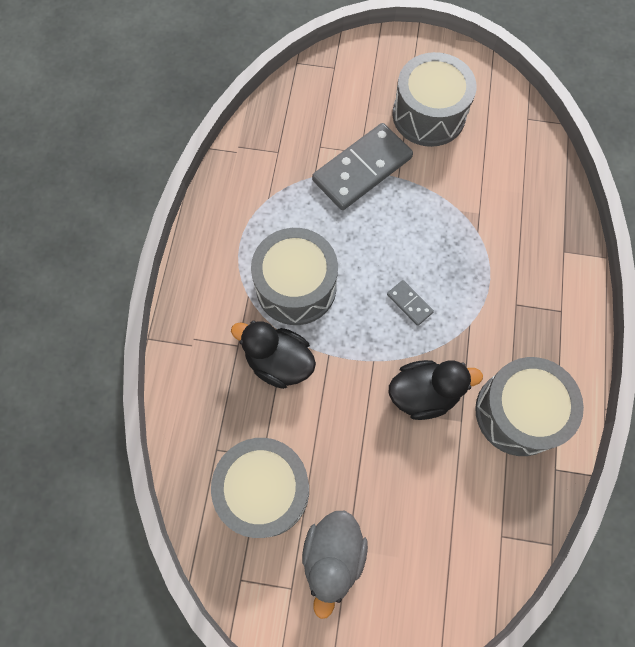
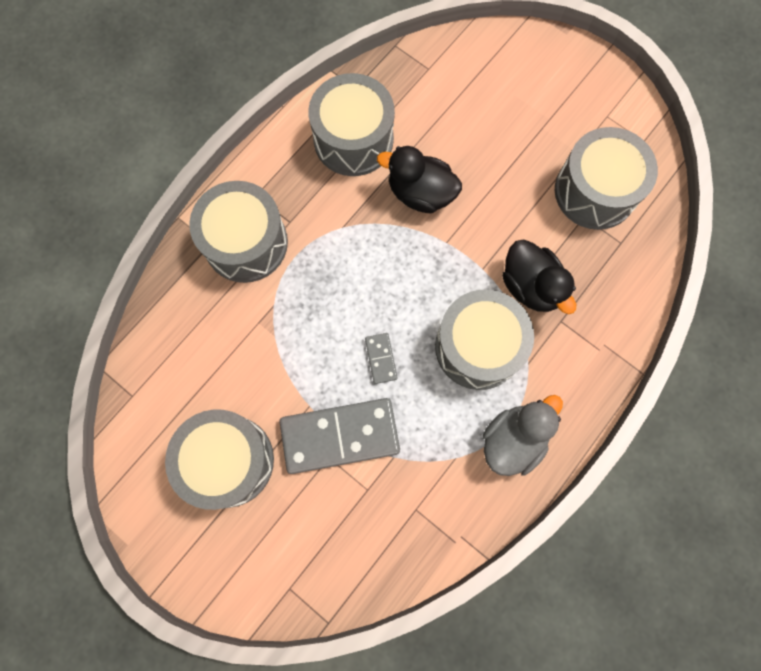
camera: 150 degrees left, 5 degrees up
(333, 556) = (564, 120): grey duck -> grey duck (513, 440)
(409, 303) = (383, 273): grey domino -> grey domino (381, 358)
(537, 267) = (246, 243): none -> grey drum

